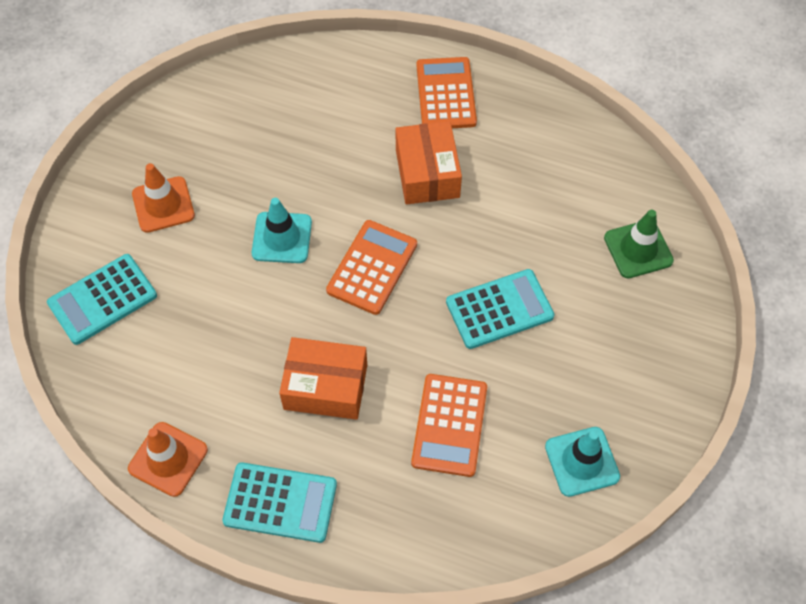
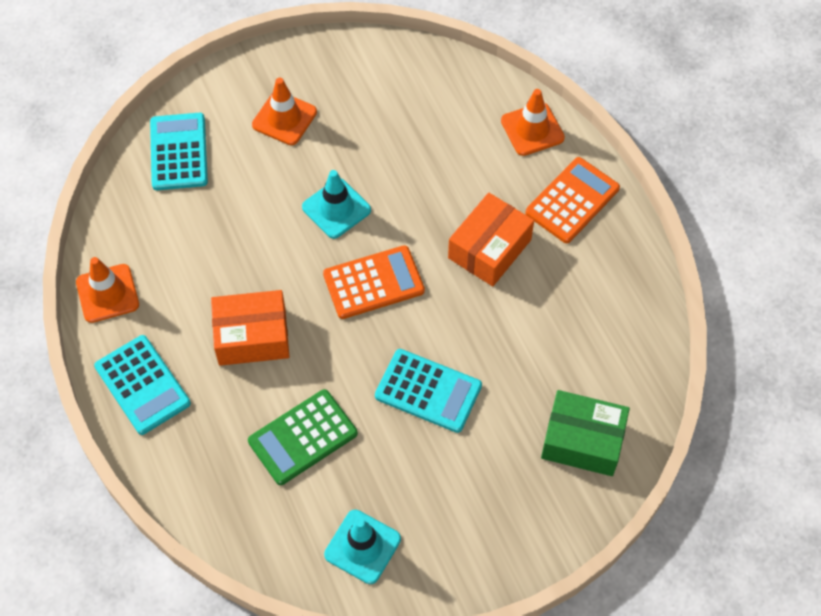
camera: 45 degrees right, 0 degrees up
(102, 299) = (178, 152): turquoise calculator -> turquoise calculator turned 75 degrees clockwise
(325, 387) = (252, 336): orange box -> orange box turned 60 degrees counterclockwise
(362, 67) = (532, 129): none -> orange traffic cone
(449, 425) = (303, 437): orange calculator -> green calculator
(638, 249) = (582, 441): green traffic cone -> green box

